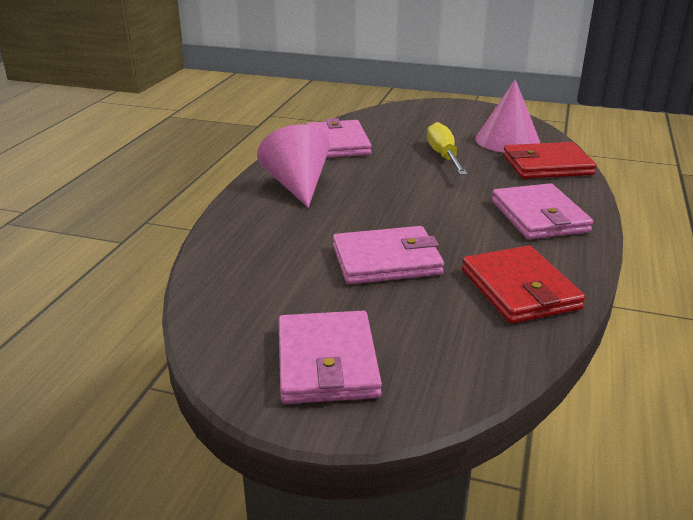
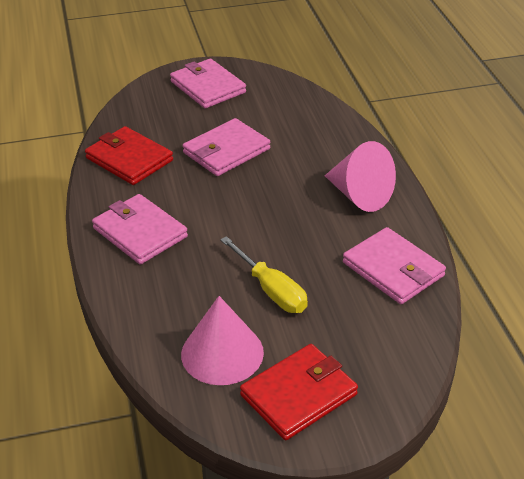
camera: 150 degrees right, 10 degrees up
(547, 165) = (158, 316): red wallet -> red wallet (299, 394)

